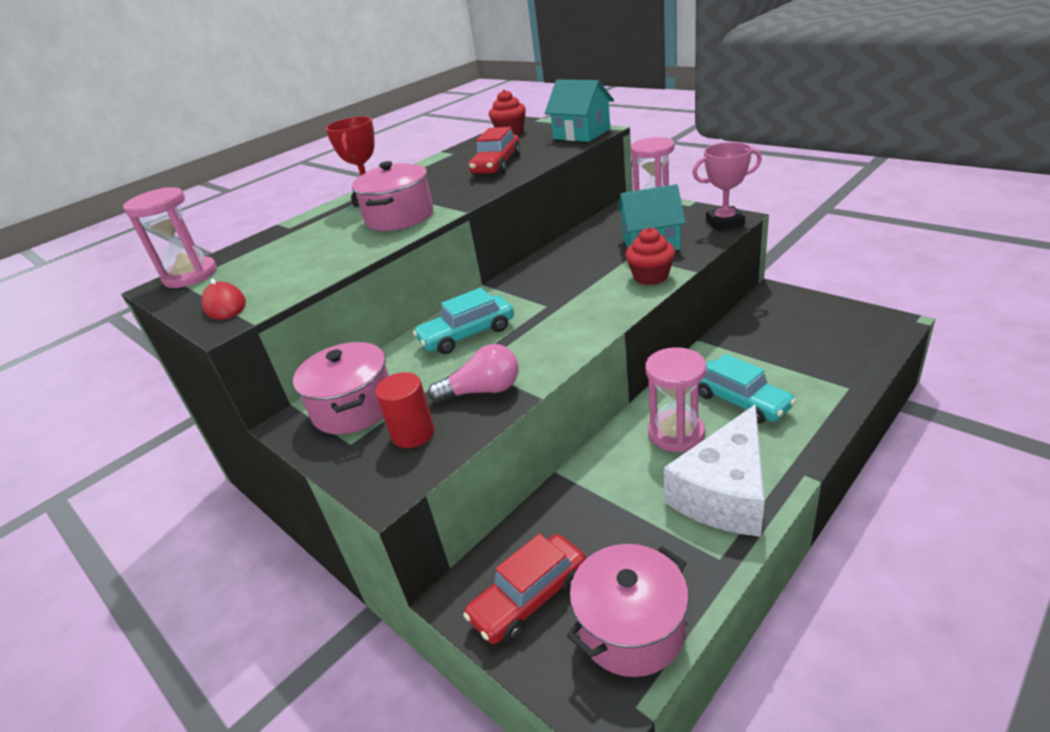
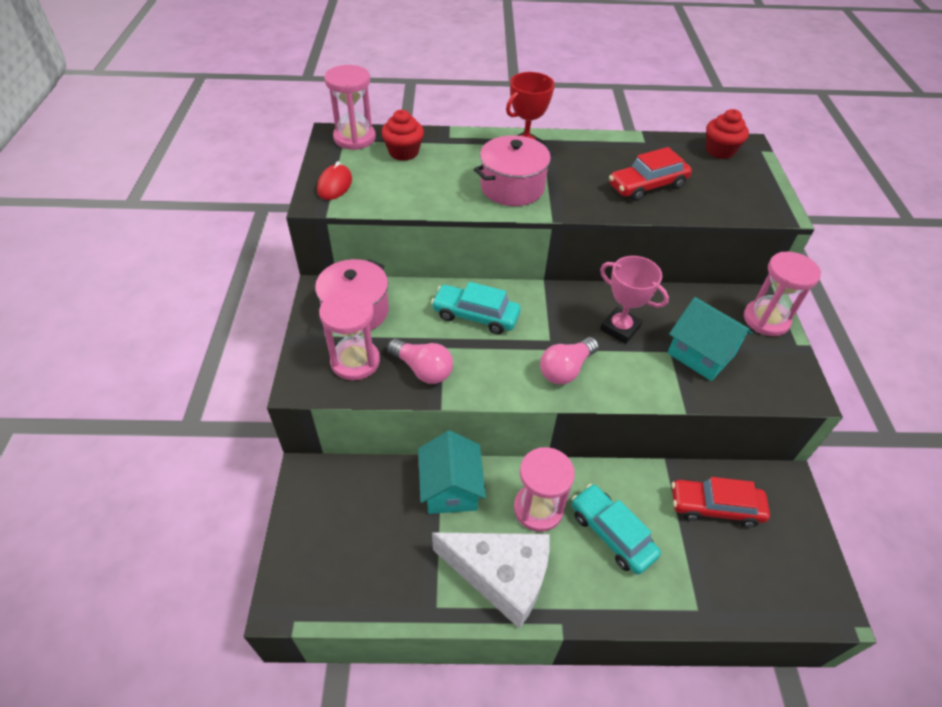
camera: 40 degrees right, 15 degrees up
(413, 433) = (355, 361): red cylinder -> pink hourglass
(529, 597) = (330, 512): red car -> red car (715, 507)
(581, 134) = (763, 203): turquoise house -> turquoise house (451, 488)
(587, 309) = (566, 369): none -> pink light bulb
(631, 628) = (345, 585): pink pot -> none
(650, 276) = (649, 384): red cupcake -> red cupcake (403, 152)
(724, 492) = (501, 576): white cheese -> white cheese turned 150 degrees counterclockwise
(725, 222) = (790, 390): pink trophy -> pink trophy (620, 328)
(740, 401) = (611, 533): turquoise car -> turquoise car turned 135 degrees clockwise

